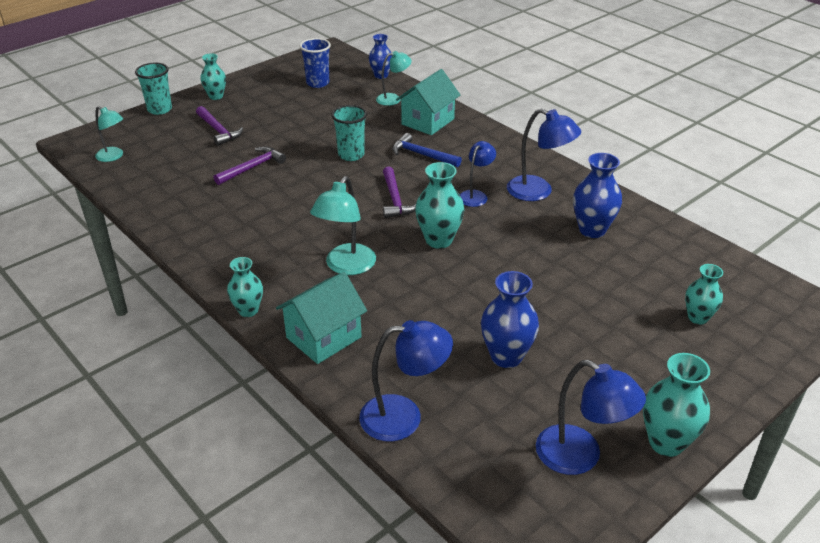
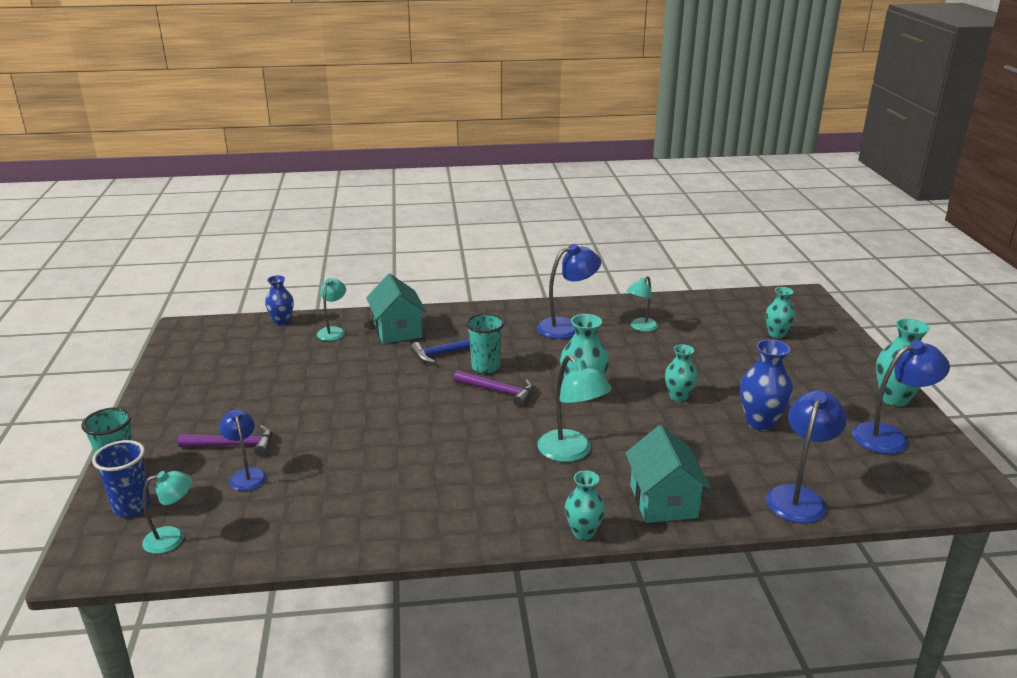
camera: 55 degrees left, 10 degrees down
(216, 96) = (158, 424): turquoise vase -> turquoise vase (678, 397)
(252, 167) = (339, 448): purple hammer -> none
(317, 83) = (238, 357): blue cup -> blue cup (132, 506)
(351, 155) = (396, 386): turquoise cup -> turquoise cup (485, 367)
(476, 195) = (539, 353): blue lamp -> blue lamp (246, 475)
(592, 230) = (640, 327): blue vase -> turquoise lamp

